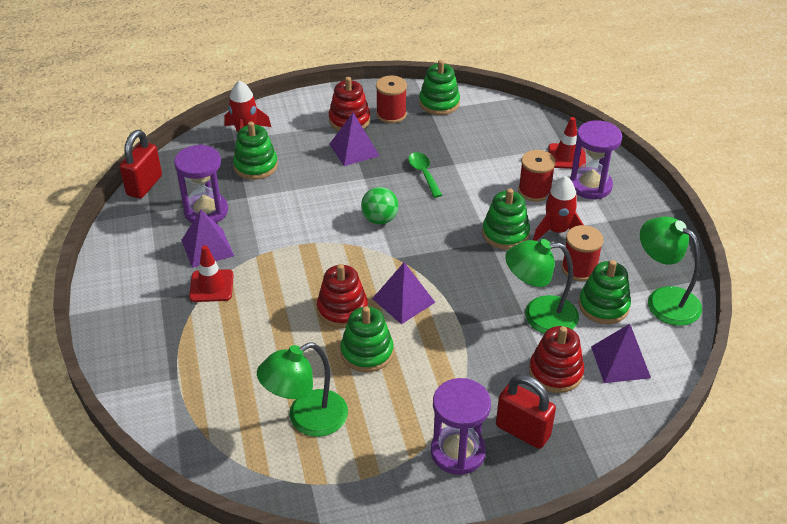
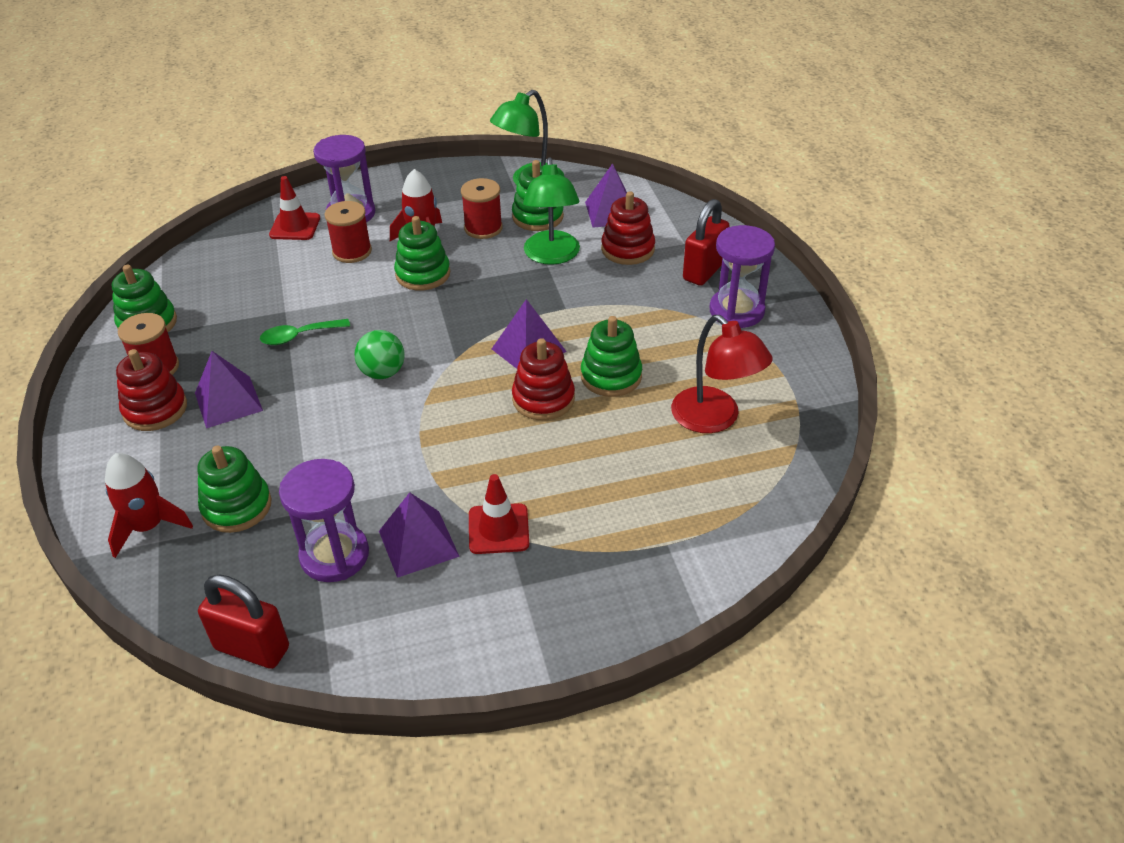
camera: 90 degrees left, 0 degrees up
(307, 419) = (714, 419): green lamp -> red lamp

